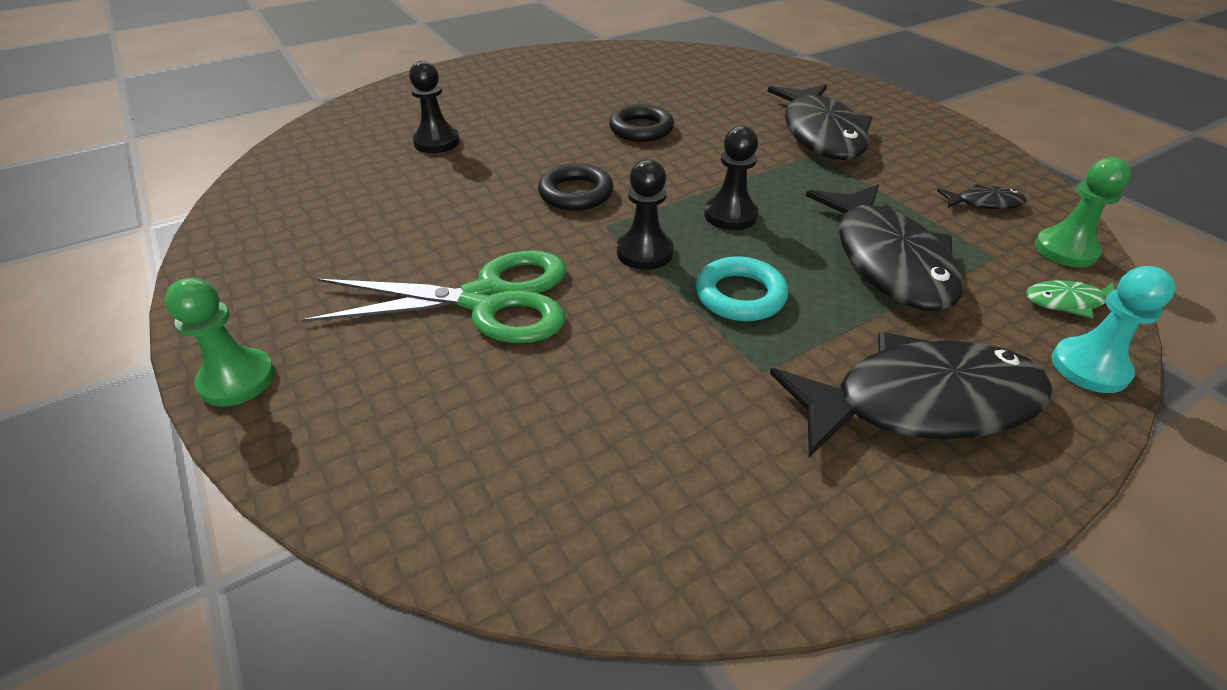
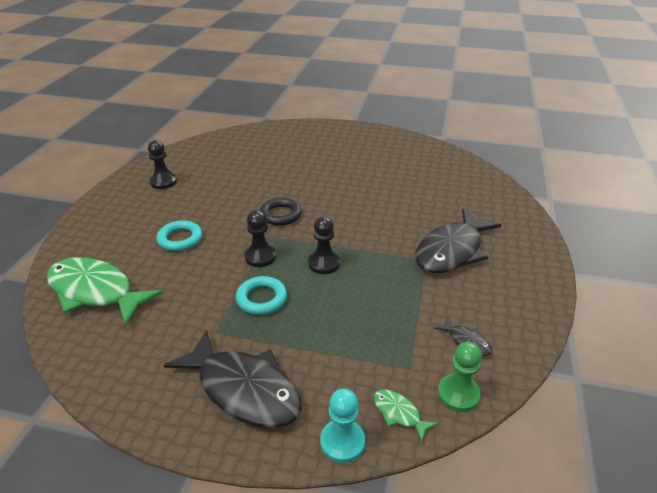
camera: 45 degrees right, 5 degrees down
(237, 380) = (83, 220): green pawn -> none
(437, 142) = (270, 161): black pawn -> black pawn (163, 182)
(485, 459) = (95, 292): none -> green fish
(487, 299) = (180, 239): green scissors -> turquoise ring
(641, 129) = (363, 199): black ring -> none
(887, 260) = (352, 330): black fish -> none

